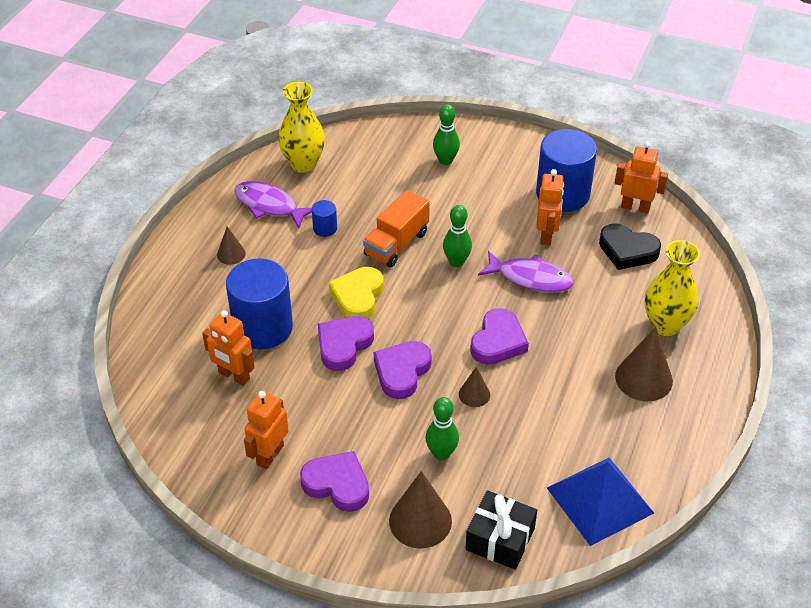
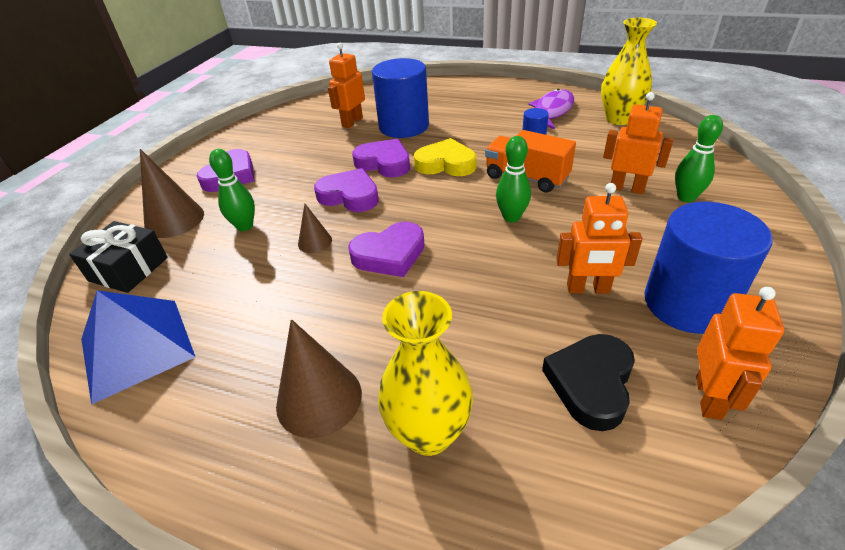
camera: 90 degrees right, 5 degrees down
(231, 254) = (485, 104): brown cone -> none
(270, 455) = (271, 145): orange robot -> orange robot (627, 188)
(498, 342) = (389, 255): purple heart -> purple heart turned 45 degrees counterclockwise
(530, 278) = (499, 276): purple fish -> none

